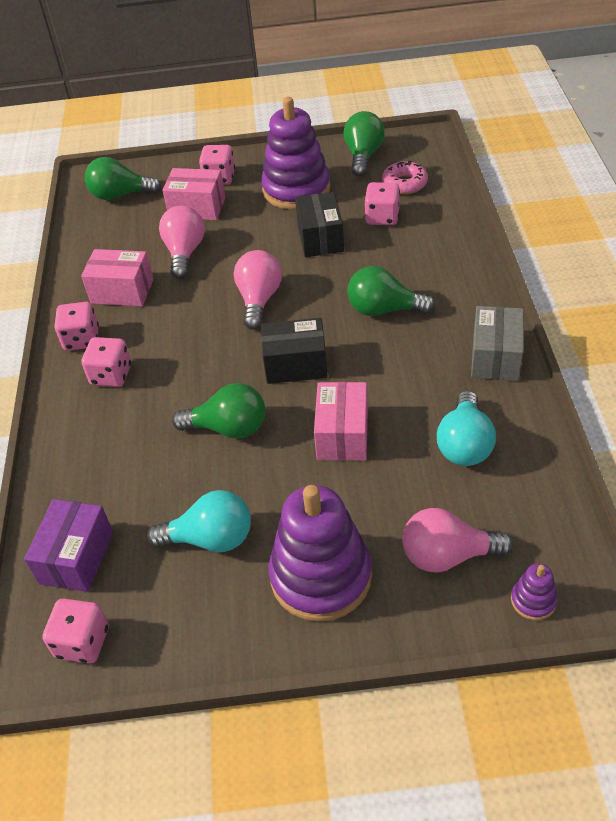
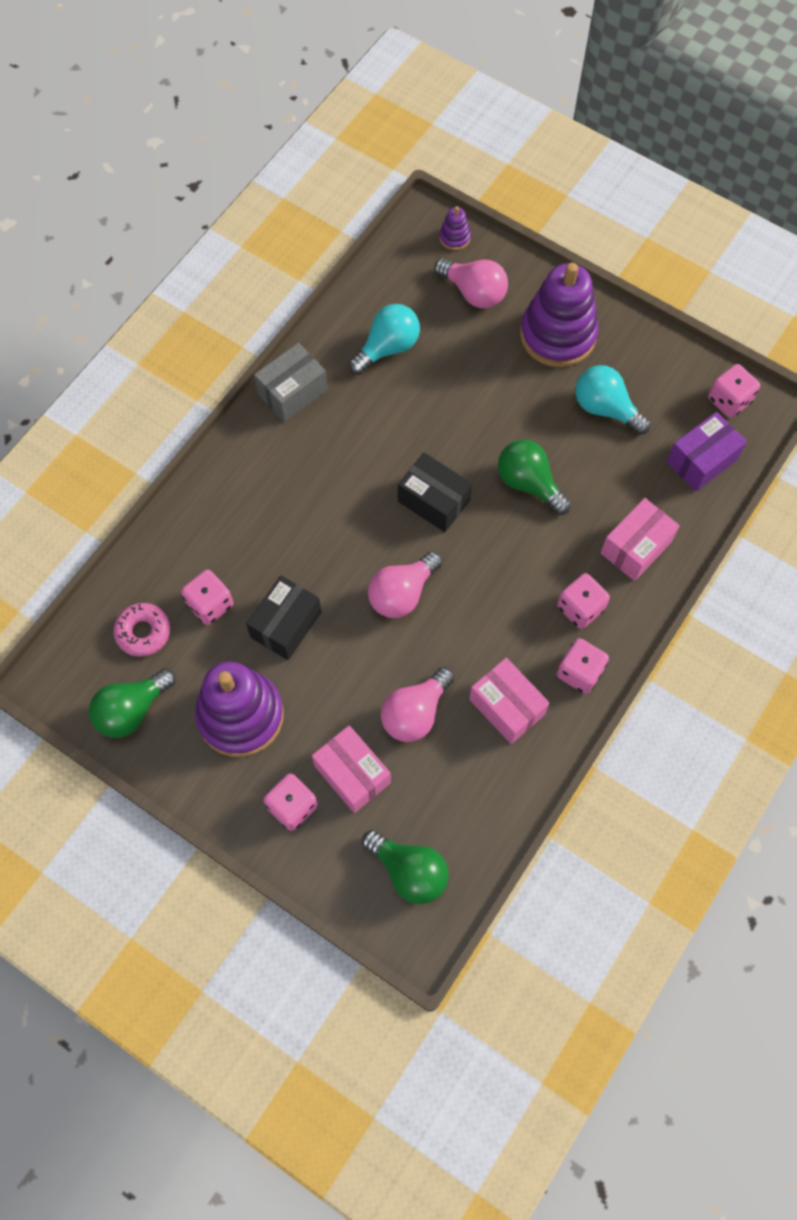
camera: 145 degrees left, 20 degrees up
(342, 435) = (457, 416): pink box -> pink box (636, 547)
(384, 310) = (319, 499): green light bulb -> none

